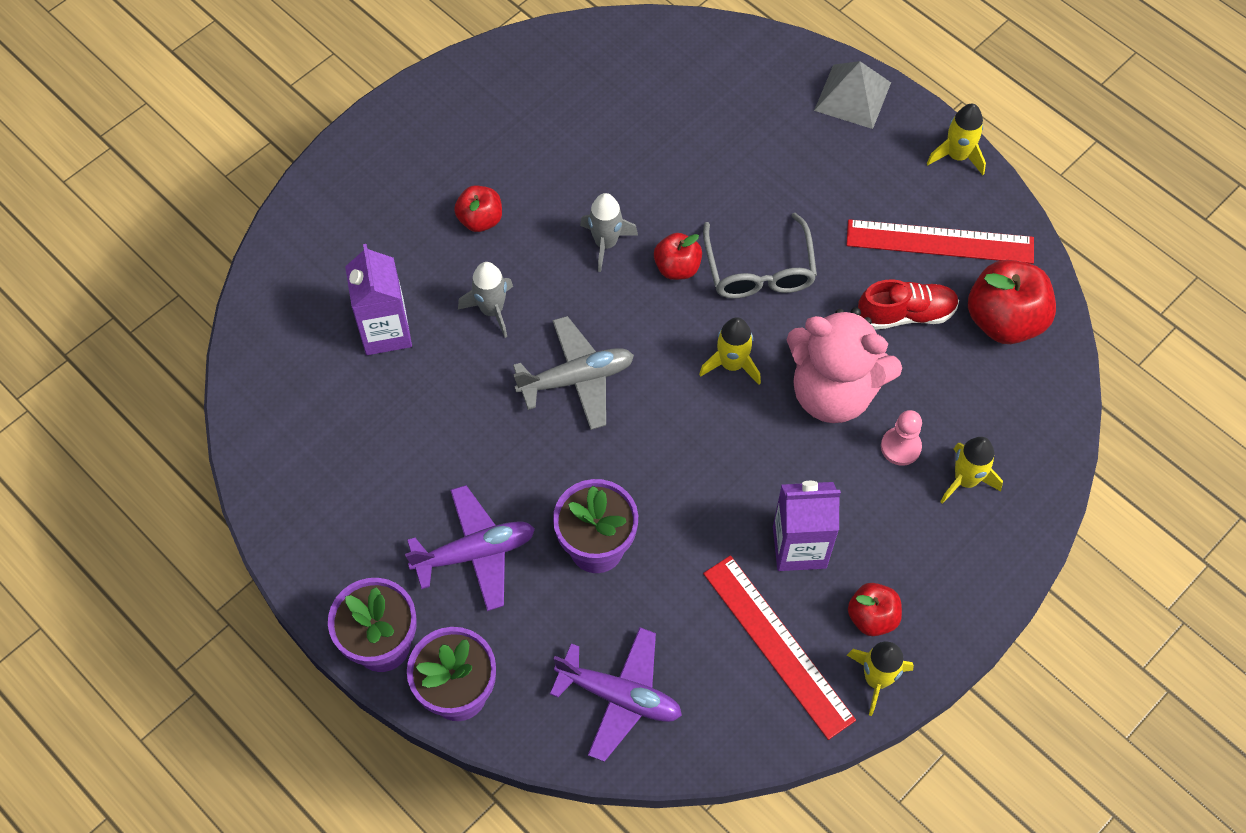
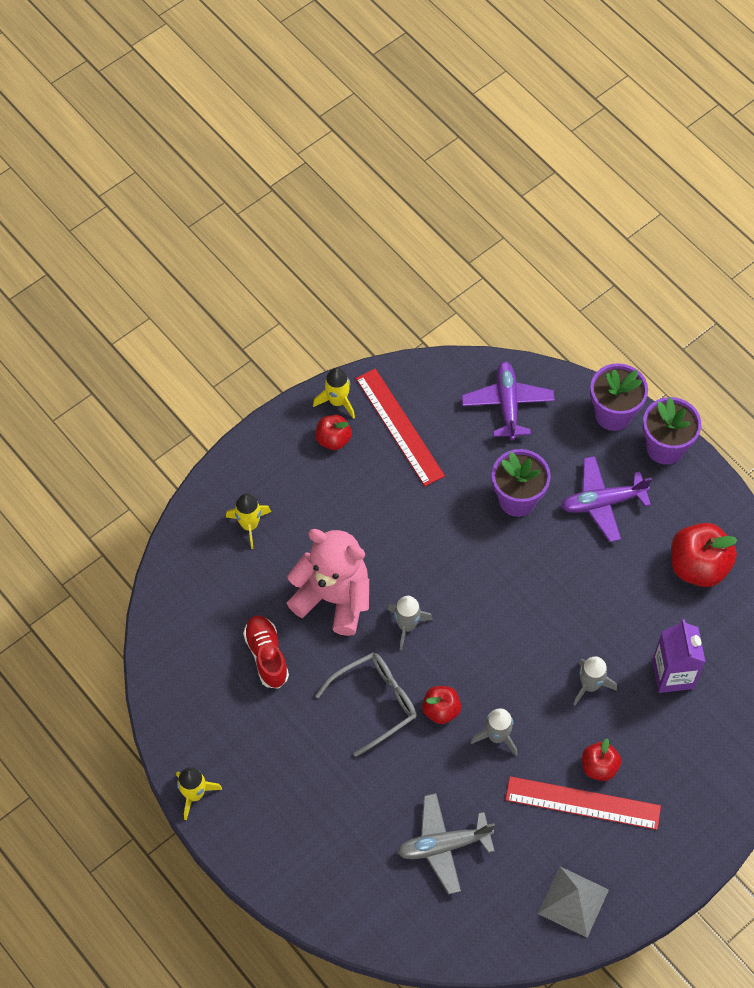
camera: 175 degrees left, 0 degrees up
(576, 379) = (526, 623): grey plane -> grey plane (443, 845)
(619, 696) = (507, 404): purple plane -> purple plane turned 60 degrees clockwise
(732, 364) = (407, 625): yellow rocket -> grey rocket
(759, 270) = (375, 702): grey glasses -> grey glasses turned 60 degrees clockwise
(799, 547) = (375, 488): purple carton -> none
(852, 96) = (272, 862): grey pyramid -> grey pyramid (573, 901)
(900, 447) = (291, 552): pink pawn -> none
(906, 314) = (266, 655): red shoe -> red shoe turned 75 degrees clockwise
(940, 242) = (226, 715): red ruler -> red ruler (582, 803)
(1004, 320) = (191, 644): red apple -> red apple (698, 566)

